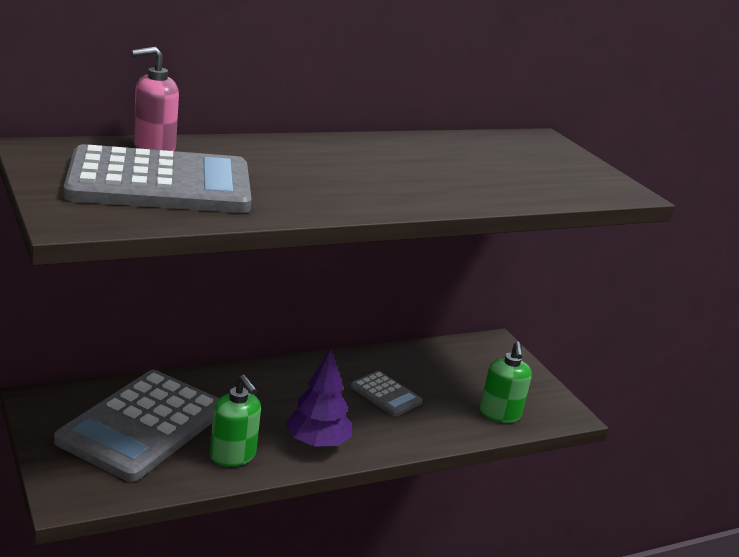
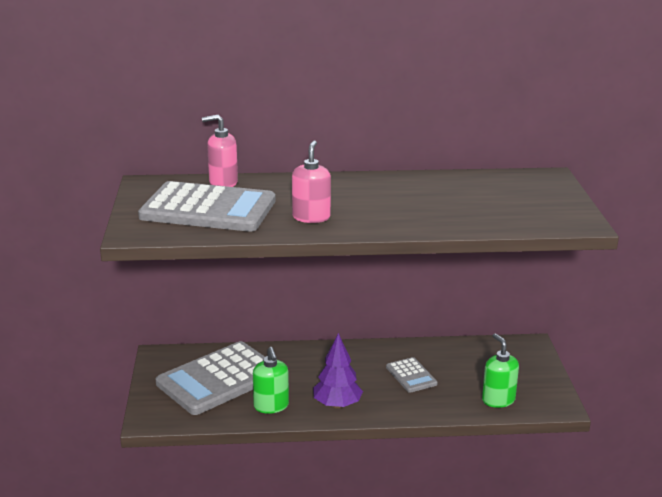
camera: 25 degrees right, 0 degrees up
(310, 191) = (311, 217): none -> pink soap dispenser
(500, 414) = (498, 400): green soap dispenser -> green soap dispenser turned 135 degrees clockwise

